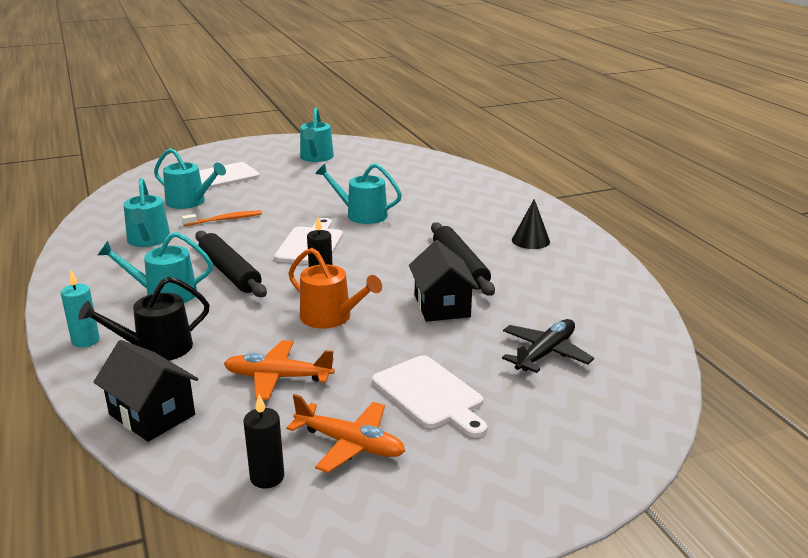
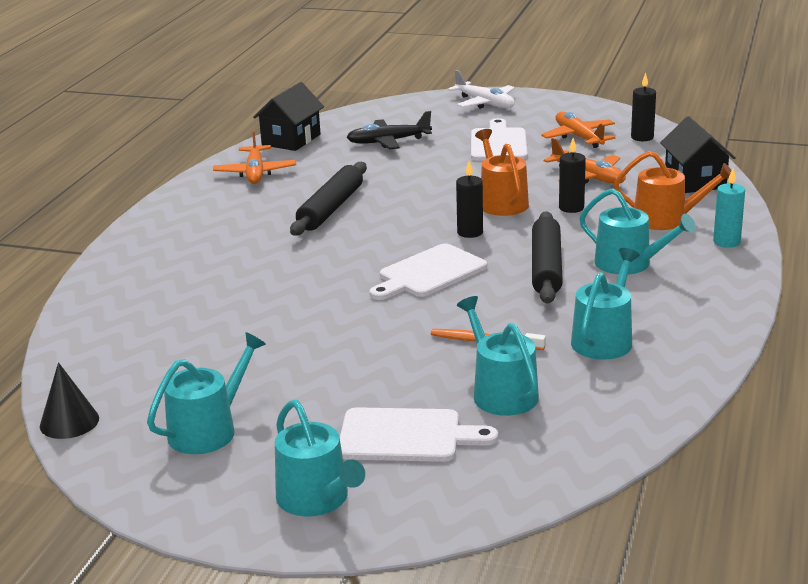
camera: 140 degrees left, 0 degrees up
(156, 348) = (667, 219): black watering can -> orange watering can
(260, 332) = (571, 208): none -> black candle
(362, 215) = (320, 293): turquoise watering can -> turquoise watering can (317, 499)
(442, 306) = (402, 185): black house -> black house (291, 140)
(530, 240) = (223, 211): black cone -> black cone (69, 422)
(553, 472) = (485, 103): none -> white plane
(582, 277) = (255, 173): none -> orange plane

